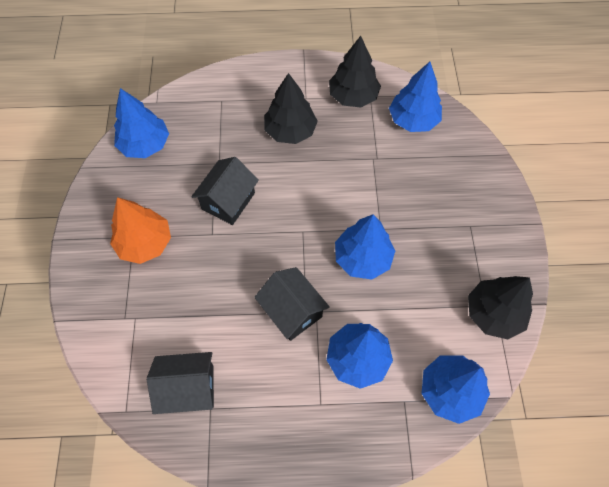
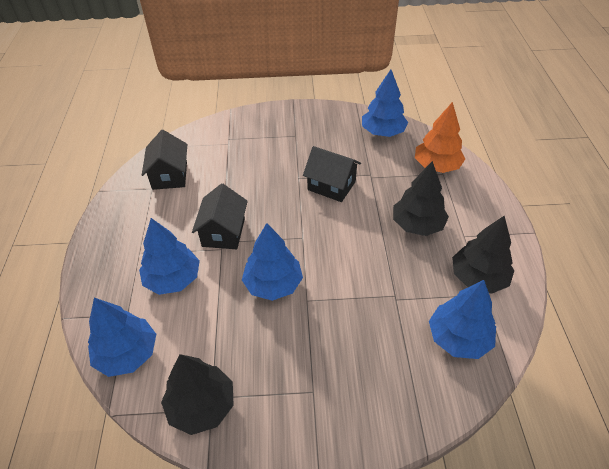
camera: 90 degrees right, 15 degrees down
(145, 243) = (289, 142): orange tree -> orange tree (436, 166)
(292, 311) = (223, 232): black house -> black house turned 45 degrees counterclockwise

